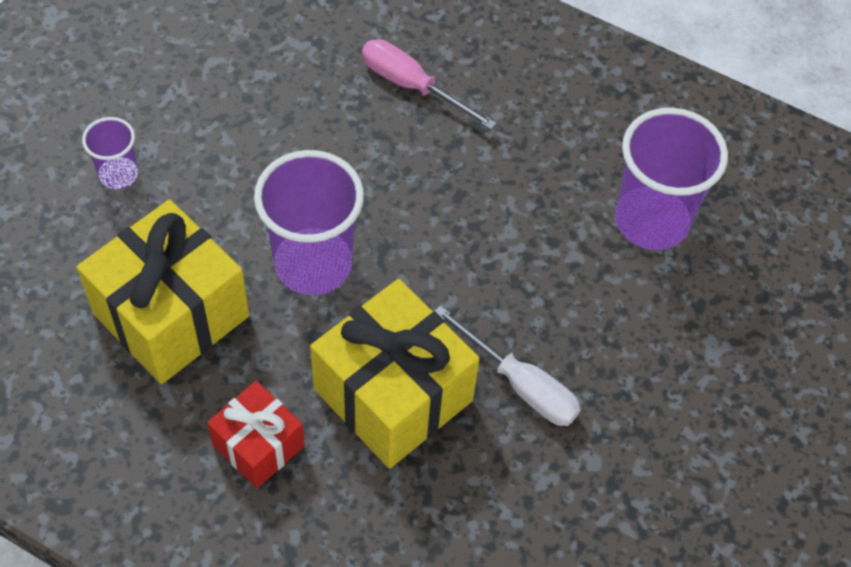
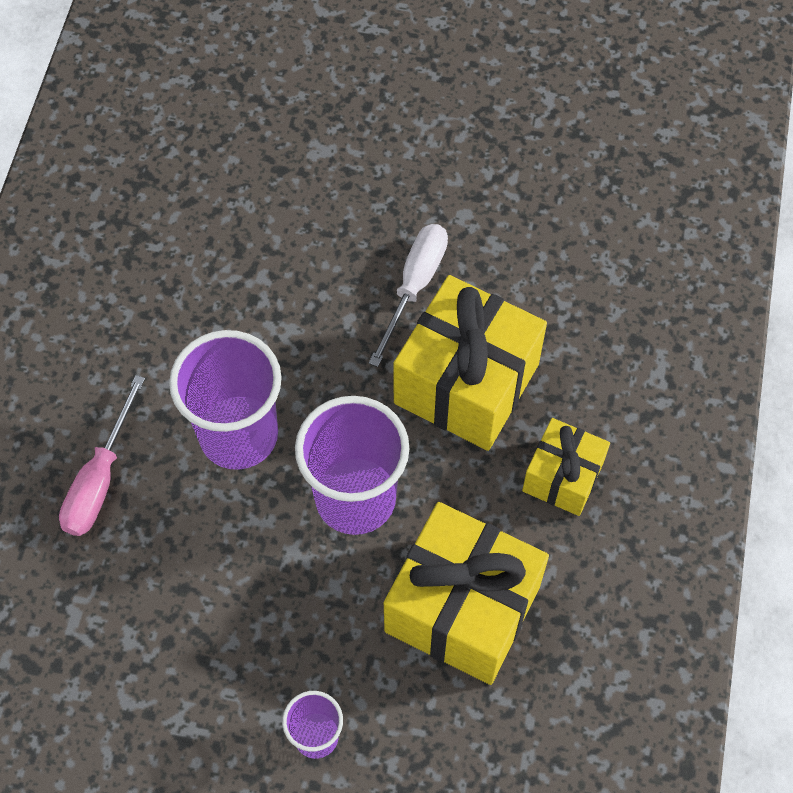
camera: 105 degrees left, 5 degrees up
(258, 445) = (562, 477): red gift -> yellow gift
(651, 221) = (200, 225): purple cup -> purple cup (238, 435)

